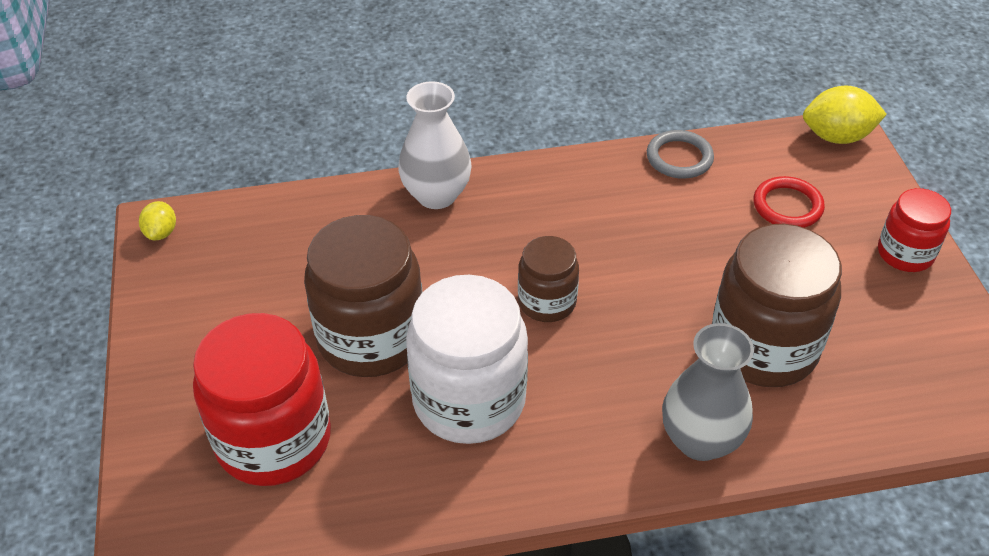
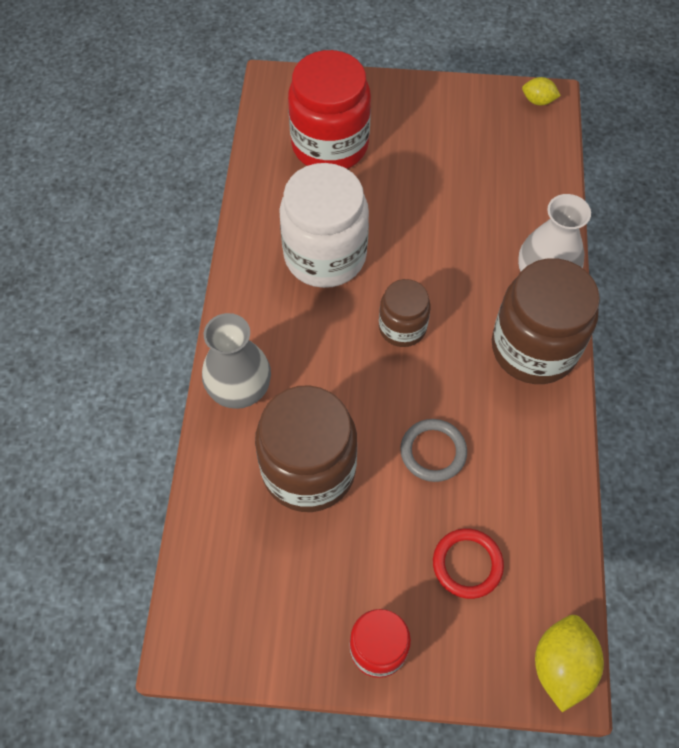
camera: 105 degrees right, 15 degrees up
(371, 338) = (399, 209): brown jar -> brown jar (534, 348)
(679, 158) = (555, 489): grey ring -> grey ring (433, 452)

